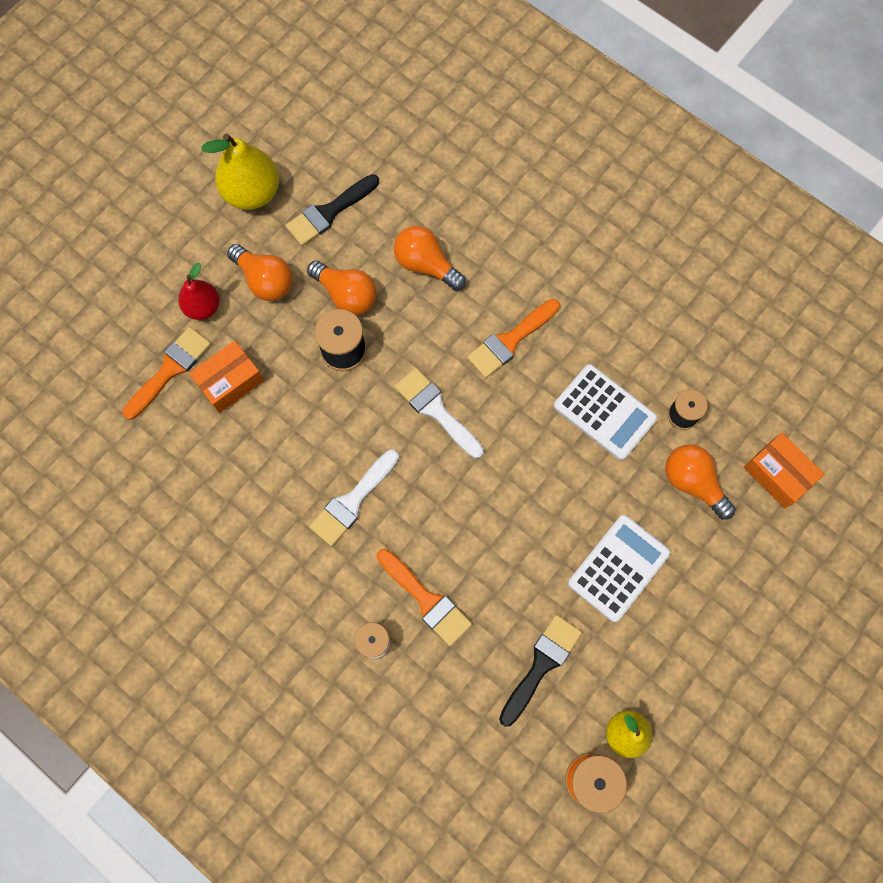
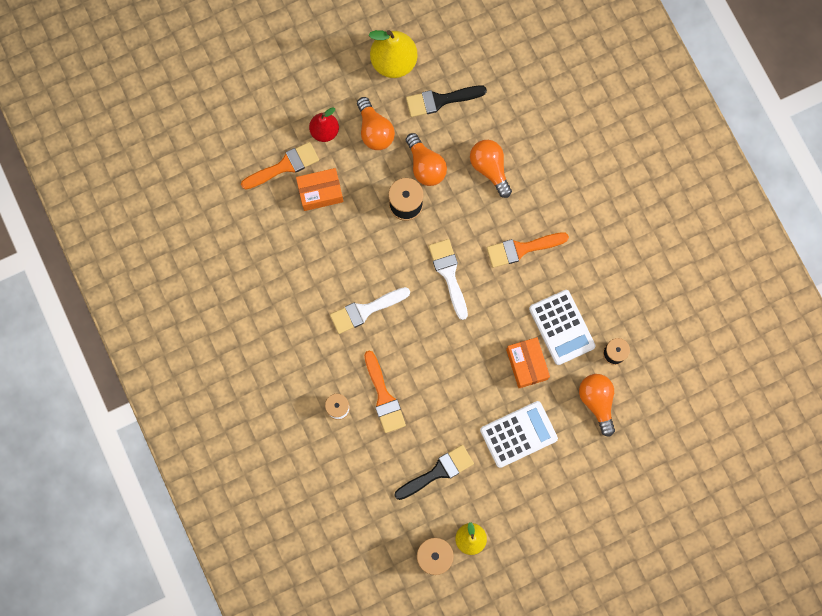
camera: 25 degrees right, 5 degrees up
(778, 474) = (657, 422): orange box -> orange box (527, 364)

